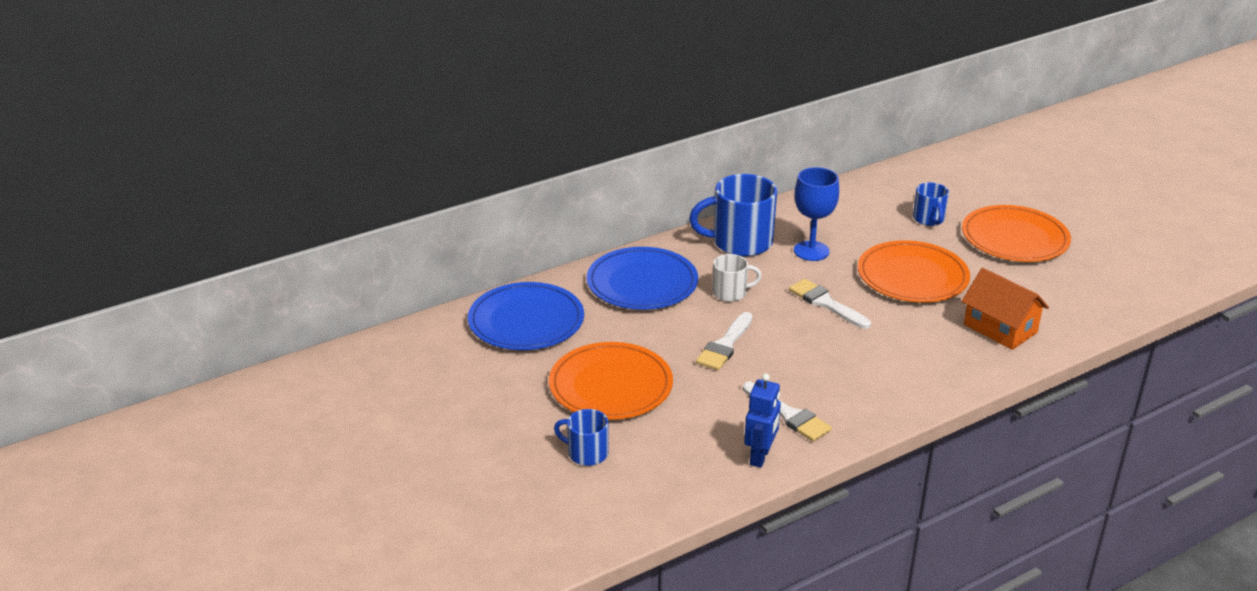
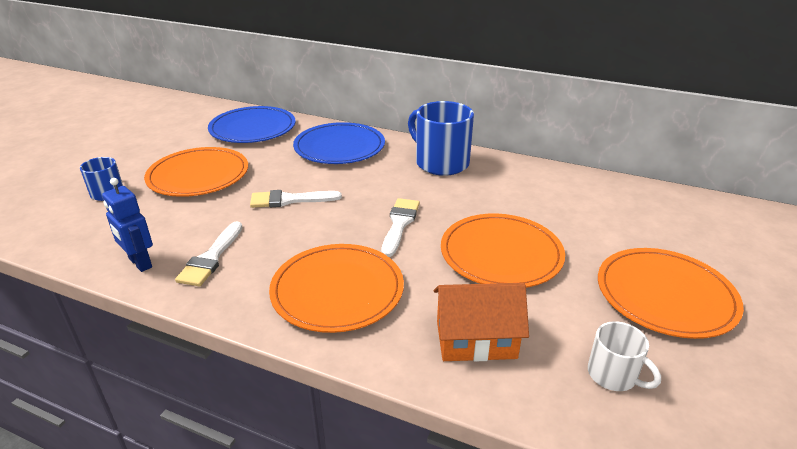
camera: 55 degrees right, 0 degrees up
(730, 293) = (365, 180): white mug -> white mug (613, 375)
(760, 456) = (140, 263): blue robot -> blue robot turned 60 degrees clockwise
(811, 251) = (470, 193): blue goblet -> none
(895, 365) = (337, 290): none -> orange plate
(929, 219) = (612, 233): blue mug -> none
(1000, 328) = (476, 339): orange house -> orange house turned 75 degrees clockwise

